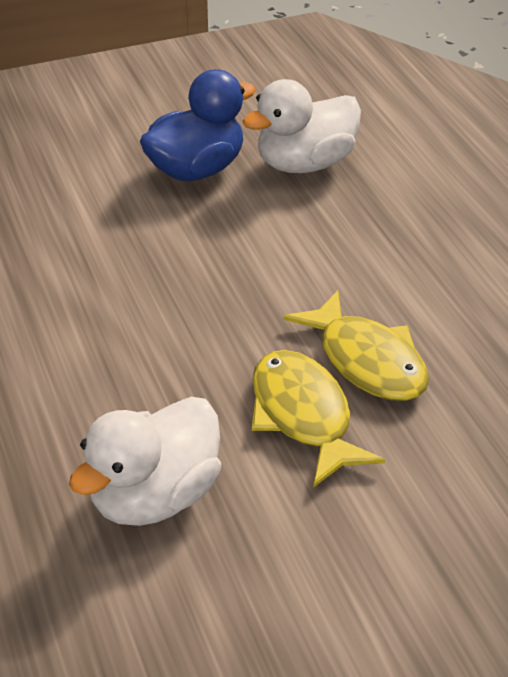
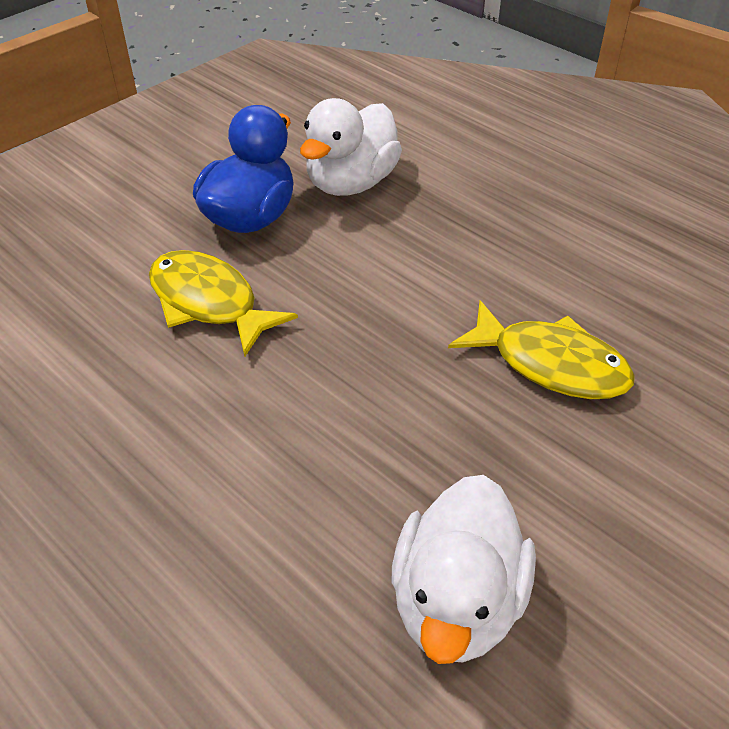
camera: 25 degrees left, 5 degrees up
(303, 416) = (536, 445): yellow fish -> yellow fish (209, 303)

